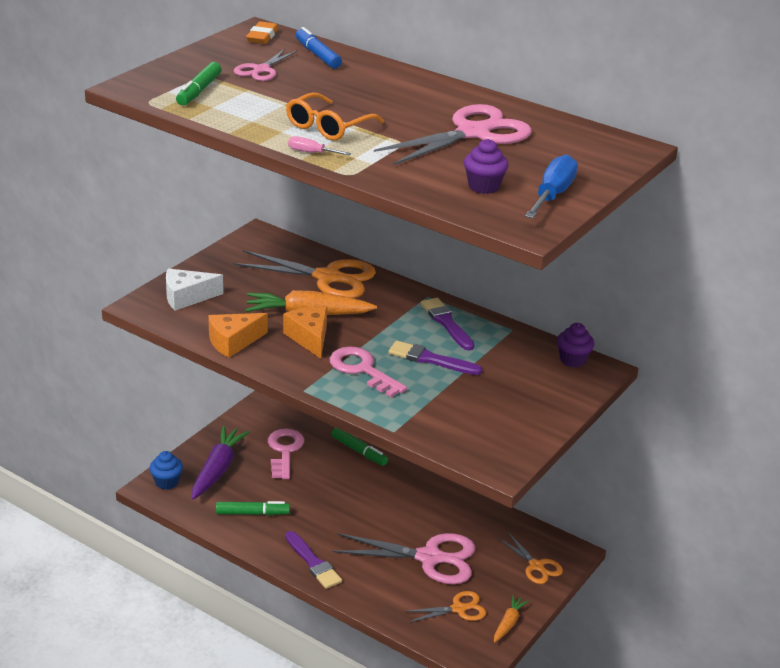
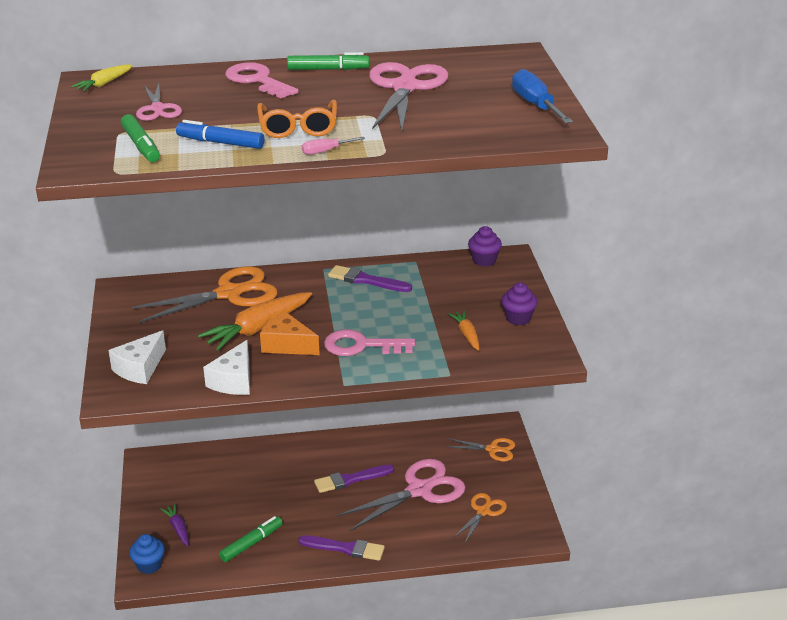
camera: 40 degrees left, 0 degrees up
(217, 469) = (178, 528): purple carrot -> purple carrot, size x0.53
(233, 342) = (233, 381): orange cheese -> white cheese
(262, 36) = (103, 84): orange eraser -> yellow carrot
(284, 451) = (213, 481): pink key -> pink key (257, 80)
(317, 55) = (178, 80): blue marker -> blue marker (220, 143)
(359, 451) = (270, 447): green marker -> green marker (328, 69)
(430, 359) = (395, 311): purple brush -> purple brush (350, 479)
(483, 186) = (485, 120): purple cupcake -> purple cupcake (518, 318)
(508, 623) = (525, 499): orange carrot -> orange carrot (466, 335)

